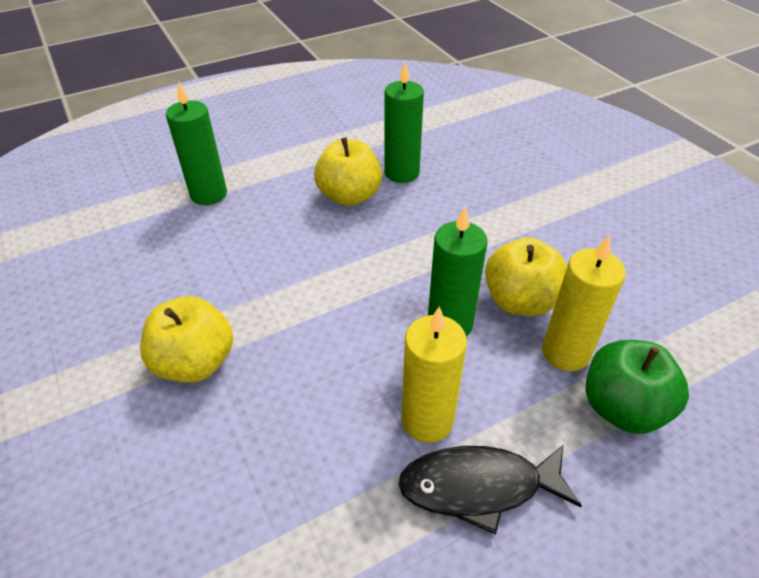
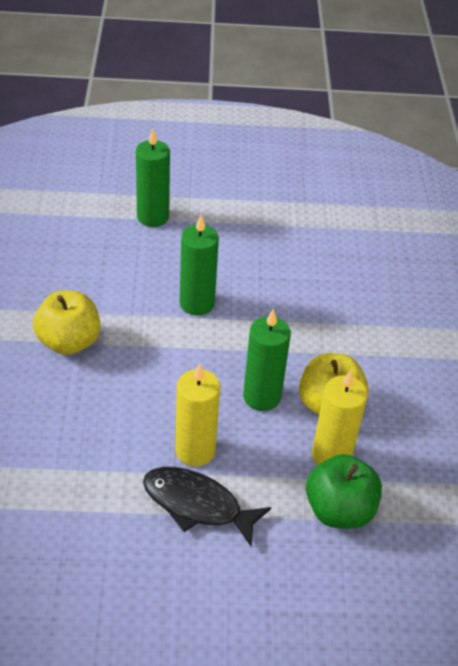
camera: 25 degrees right, 0 degrees up
(349, 196) = (261, 264): yellow apple -> none
(402, 173) = (320, 261): green candle -> green candle (197, 303)

